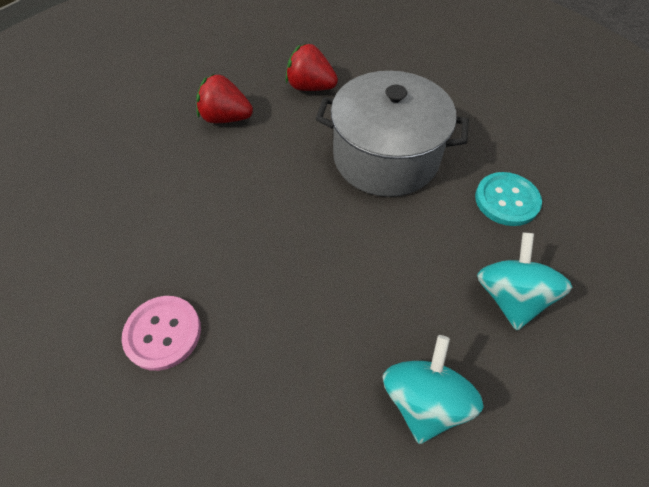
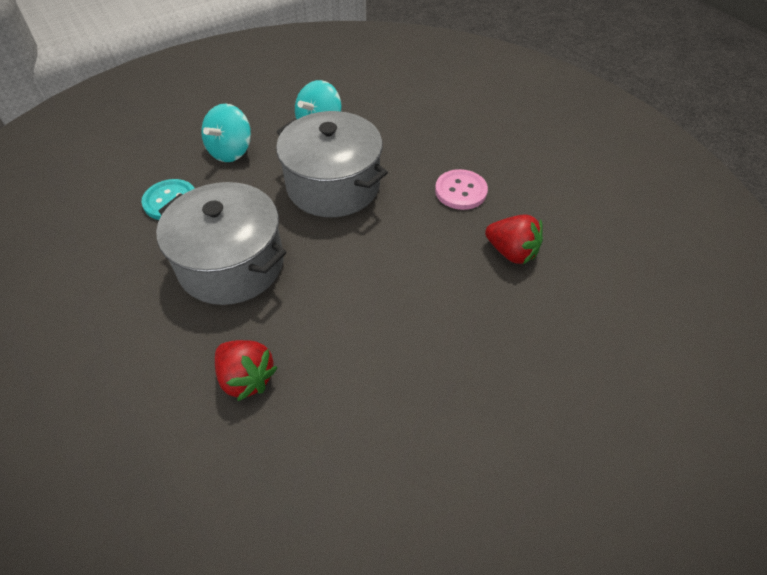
camera: 160 degrees left, 5 degrees down
(226, 118) = (364, 362): red strawberry -> red strawberry (511, 252)
(339, 284) = (333, 185): none -> grey pot

